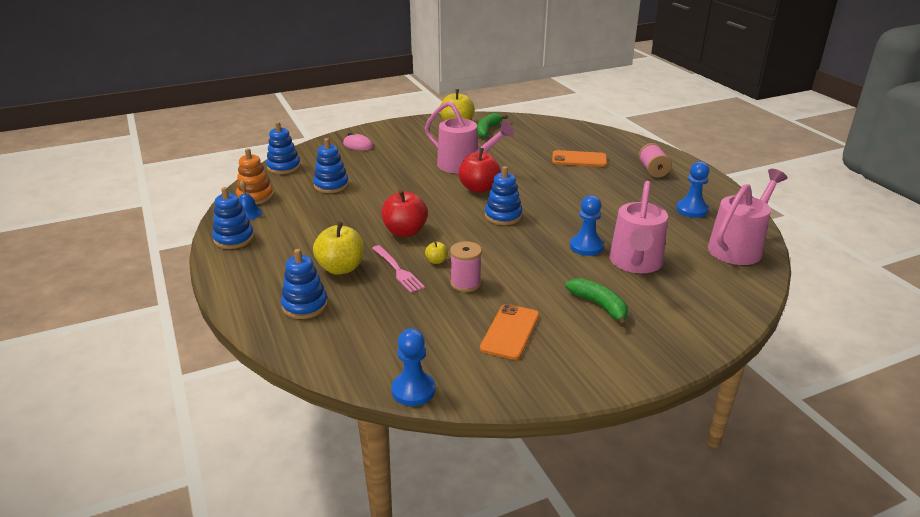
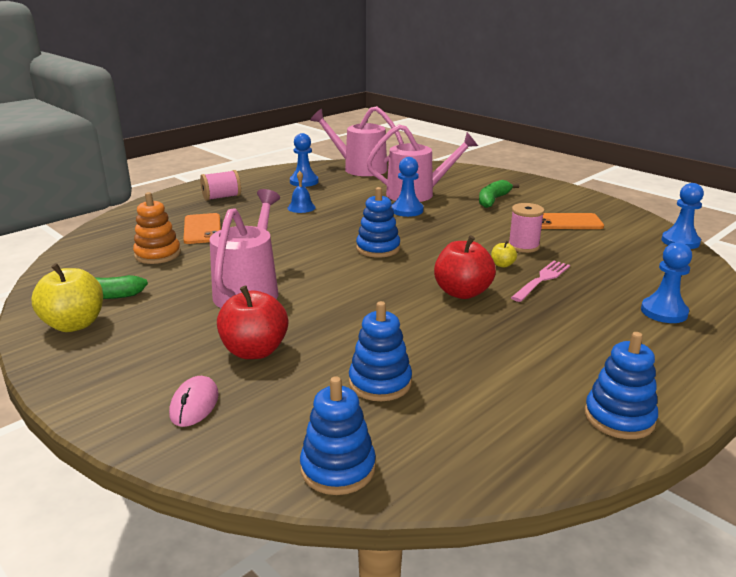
camera: 110 degrees left, 5 degrees down
(248, 213) = (540, 437): blue bell -> blue bell (301, 207)
(255, 196) = (480, 454): orange stacking toy -> orange stacking toy (158, 254)
(305, 305) = (664, 312): blue stacking toy -> blue pawn
(341, 268) = (578, 311): yellow apple -> none
(479, 188) = (317, 270): red apple -> red apple (254, 351)

